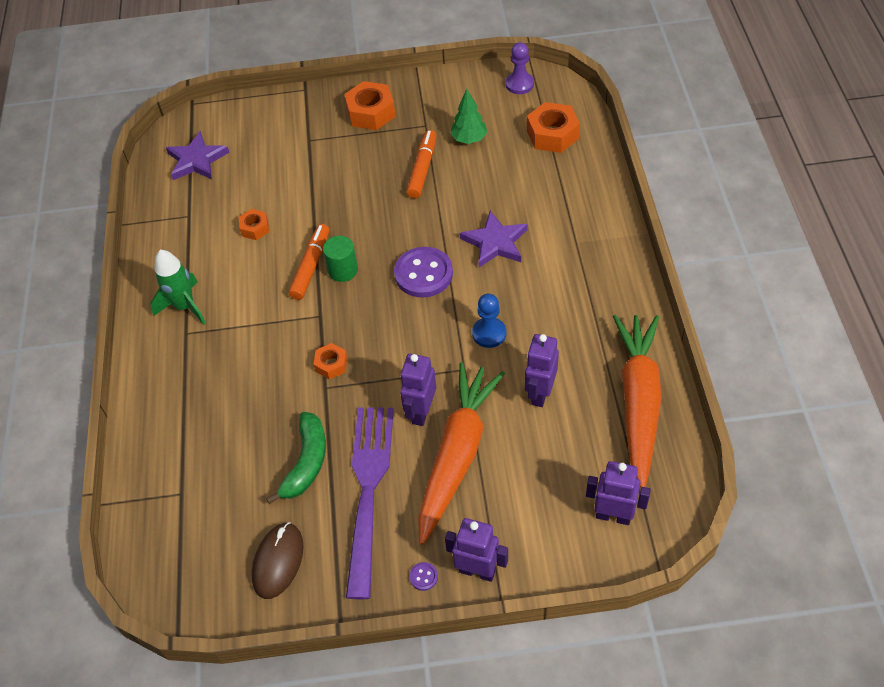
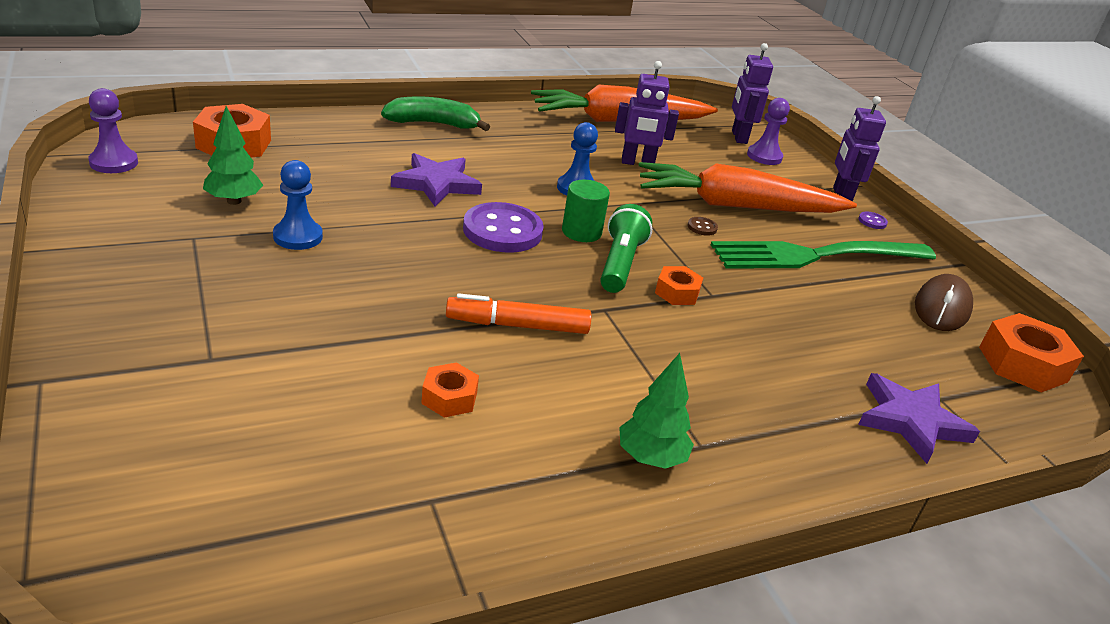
camera: 115 degrees left, 20 degrees down
(185, 306) = (650, 458): green rocket -> green tree
(196, 160) = (256, 522): purple star -> purple star (911, 421)
(278, 561) = (942, 308): brown mouse -> brown mouse turned 60 degrees counterclockwise
(306, 462) = (819, 300): green banana -> green banana (433, 124)
(343, 270) = (516, 295): green cylinder -> green cylinder (581, 232)
(368, 491) = (817, 255): purple fork -> green fork
(371, 113) = (145, 292): orange nut -> orange nut (1022, 364)
(372, 338) = (620, 264): none -> green flashlight
(421, 412) = (702, 227): purple robot -> brown button
(422, 169) = (298, 237): orange marker -> blue pawn
(565, 525) = (764, 156): none -> purple pawn

